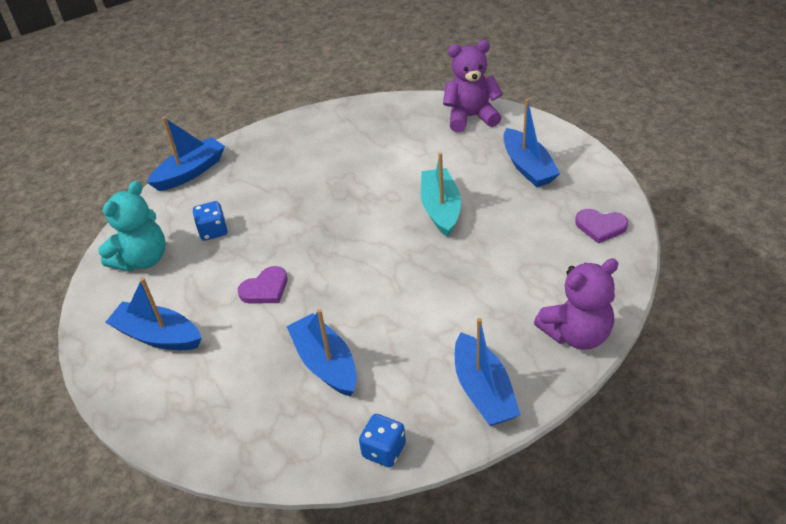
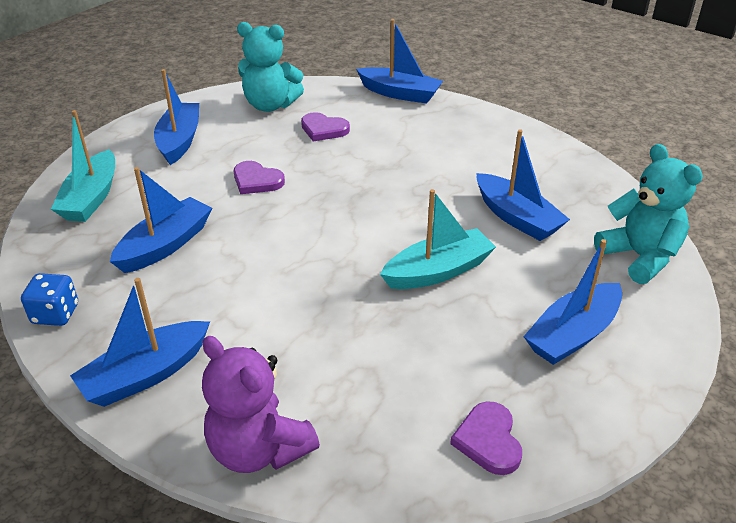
camera: 65 degrees right, 5 degrees down
(213, 231) = (323, 129): blue dice -> purple heart
(215, 415) = (91, 198): none -> turquoise boat
(402, 156) = (516, 217): none -> blue boat
(471, 117) = (639, 257): purple teddy bear -> turquoise teddy bear

